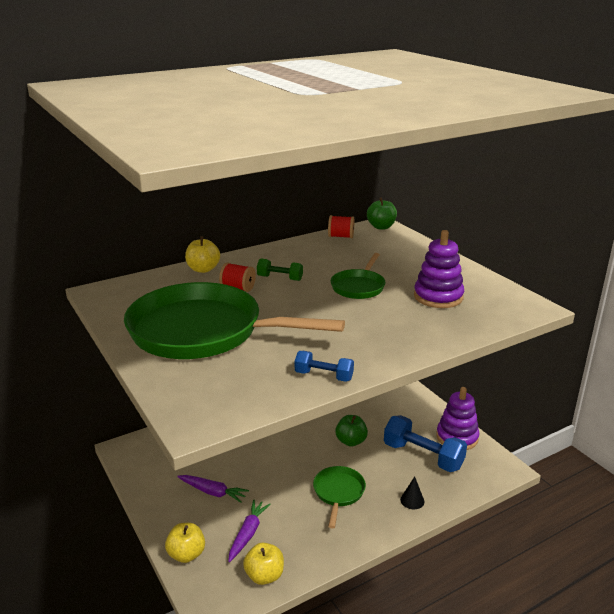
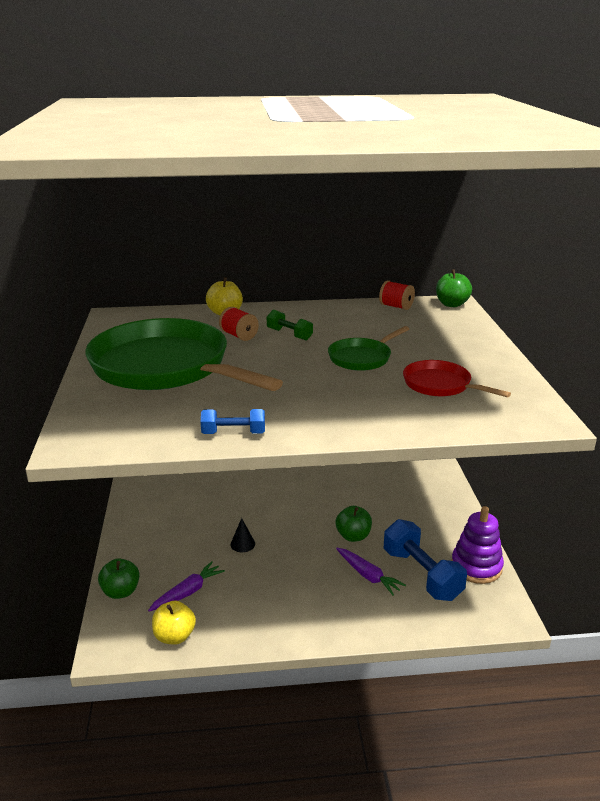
camera: 25 degrees right, 0 degrees up
(186, 554) = (121, 592): yellow apple -> green apple
(213, 492) = (184, 543): purple carrot -> purple carrot (368, 576)
(324, 376) = (233, 433): blue dumbbell -> blue dumbbell turned 45 degrees counterclockwise
(338, 493) = (303, 583): green pan -> none
(412, 500) = (375, 616): black cone -> black cone (242, 544)
(438, 297) = (440, 385): purple stacking toy -> red pan

